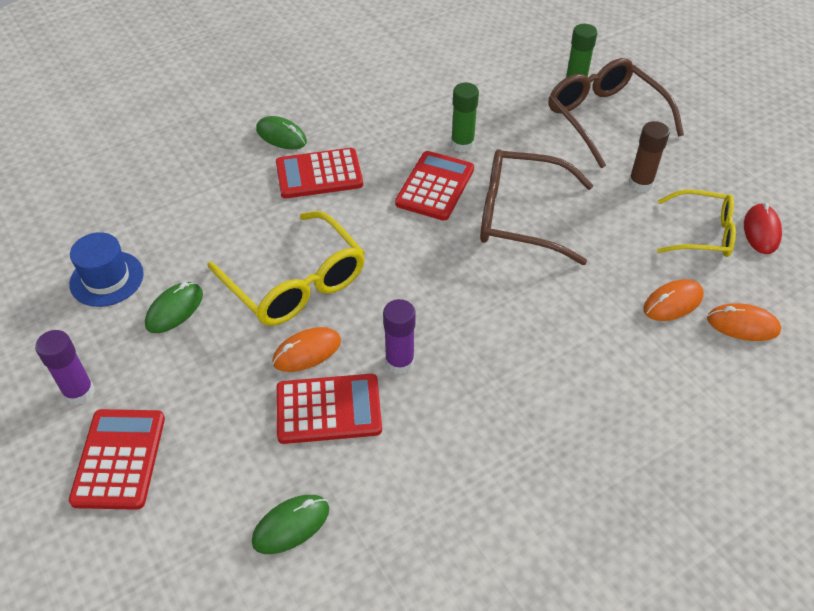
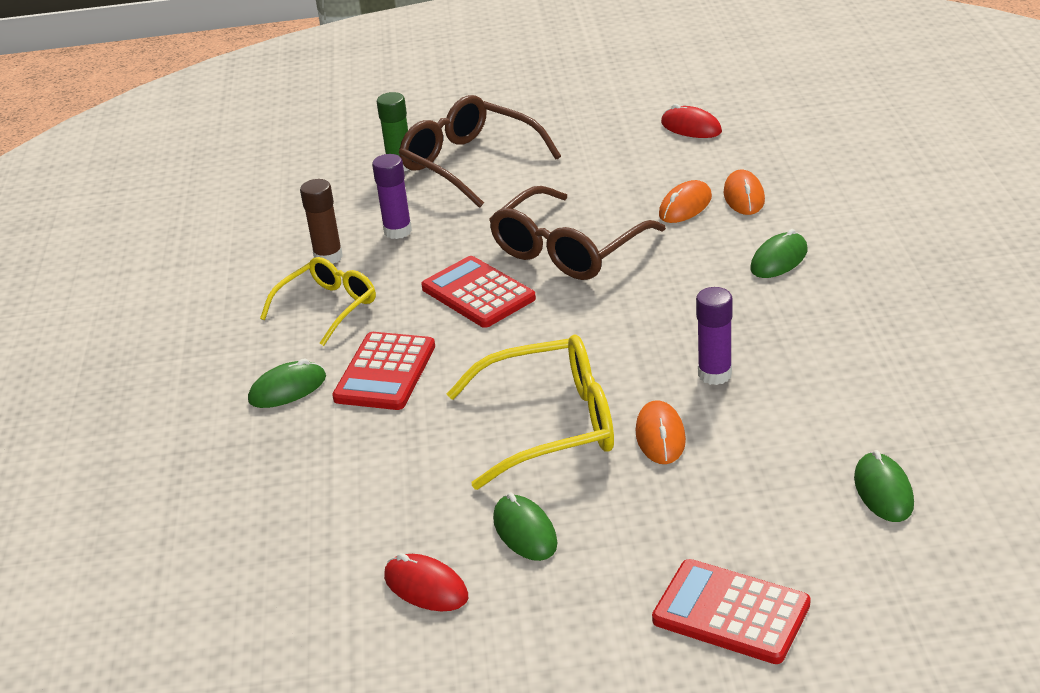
camera: 60 degrees left, 15 degrees down
(79, 392) = (607, 637): purple glue stick -> purple glue stick (398, 231)
(107, 279) = (426, 587): blue hat -> red mouse
(328, 409) = (749, 436): red calculator -> none
(462, 144) = (427, 260): green glue stick -> none
(587, 357) = (779, 260): none -> green mouse
(604, 118) = (470, 163): brown glasses -> brown glasses turned 45 degrees clockwise
(640, 183) = (580, 170): brown glue stick -> brown glue stick (328, 257)
(702, 233) = (670, 157): yellow glasses -> yellow glasses (328, 307)
(742, 325) = (792, 170): orange mouse -> orange mouse (685, 206)

